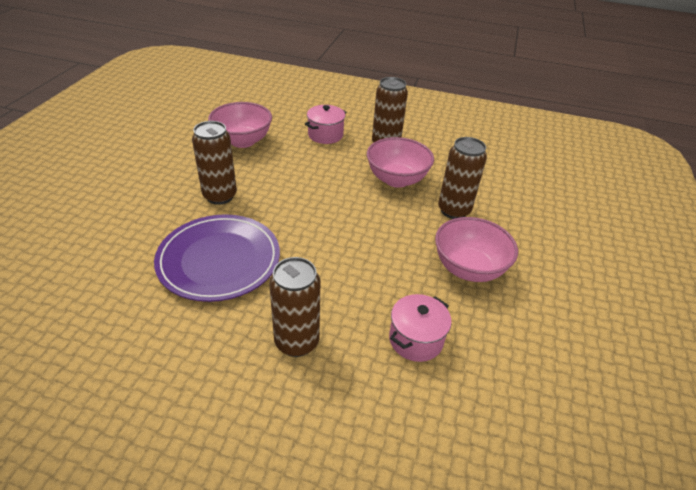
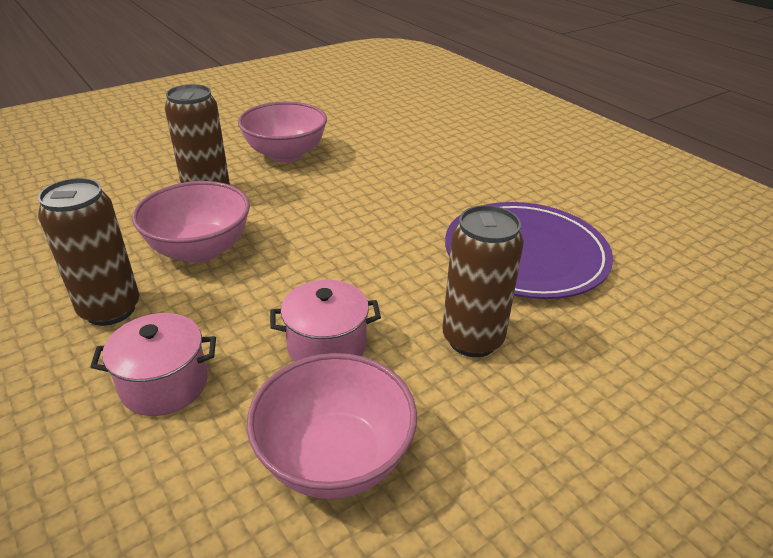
camera: 140 degrees left, 5 degrees down
(297, 342) = (492, 172): brown can -> none
(416, 339) = (397, 141): pink pot -> pink pot (327, 346)

